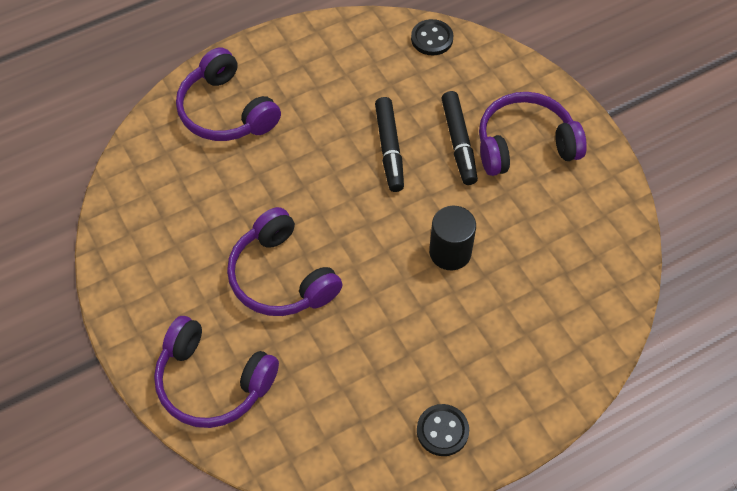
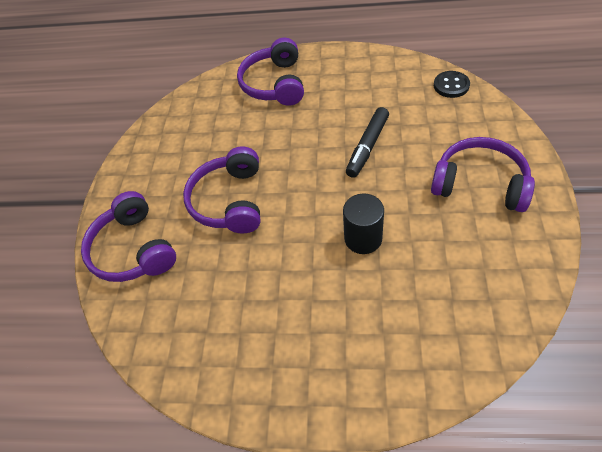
camera: 40 degrees right, 5 degrees down
(442, 431) = (259, 376): black button -> none
(459, 143) = (424, 162): black marker -> none

